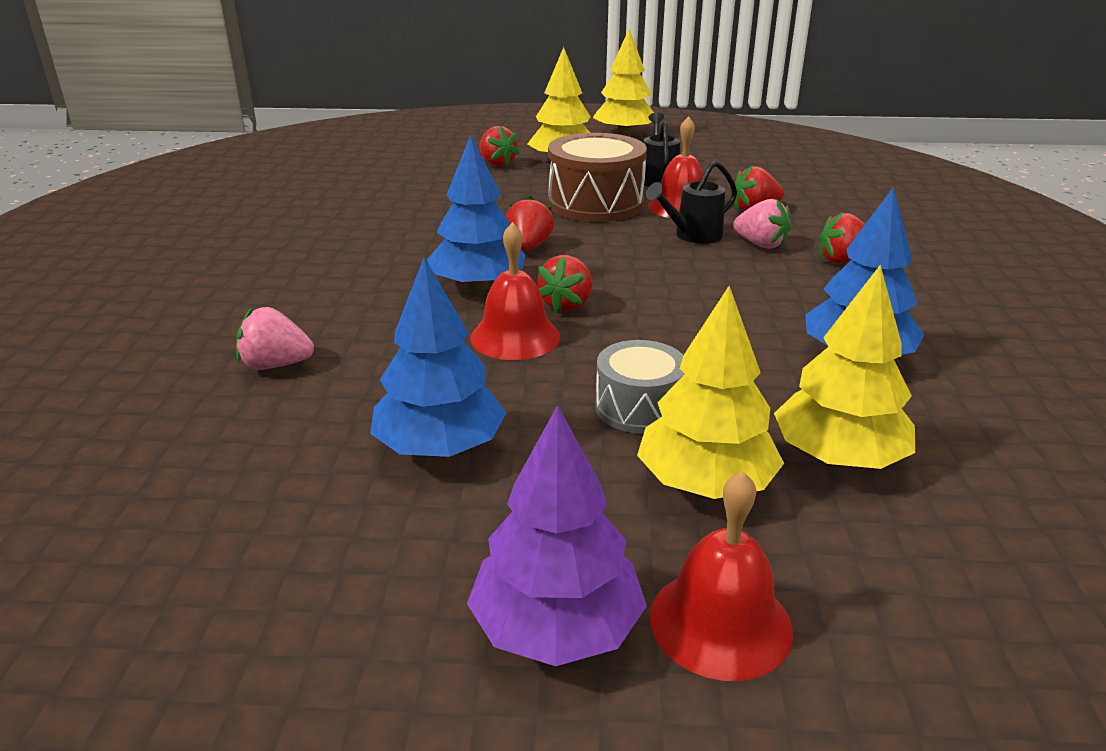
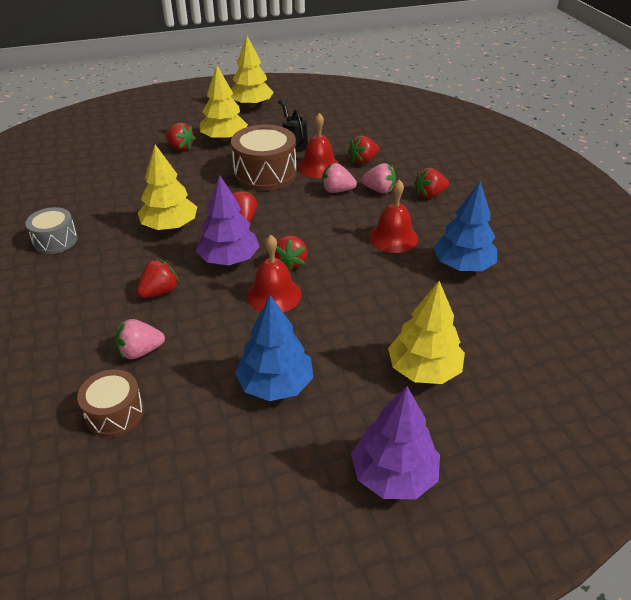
camera: 20 degrees left, 10 degrees up
(183, 429) = (115, 413): none -> brown drum
(354, 304) = (159, 292): none -> red strawberry
(478, 286) = (229, 259): blue tree -> purple tree
(639, 407) = (368, 329): grey drum -> grey drum (55, 240)
(692, 236) = (337, 190): black watering can -> pink strawberry
(720, 622) = (465, 448): red bell -> red bell (393, 237)
(838, 457) = (479, 335): yellow tree -> yellow tree (170, 226)

